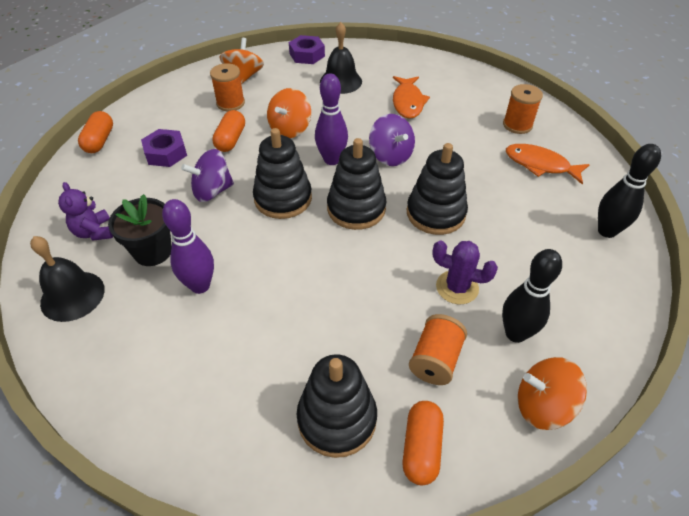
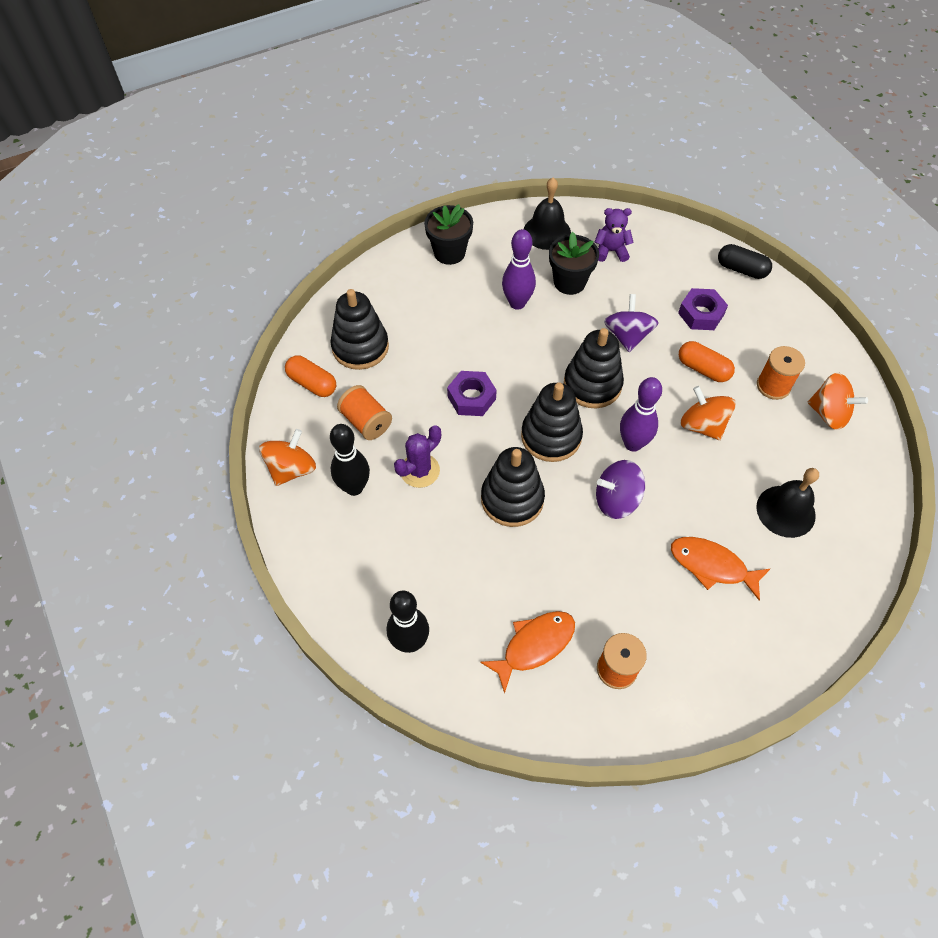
camera: 115 degrees right, 10 degrees up
(100, 141) = (741, 269): orange capsule -> black capsule
(134, 386) = (449, 253): none -> black flower pot
(307, 55) = (865, 497): purple nut -> purple nut (471, 398)

